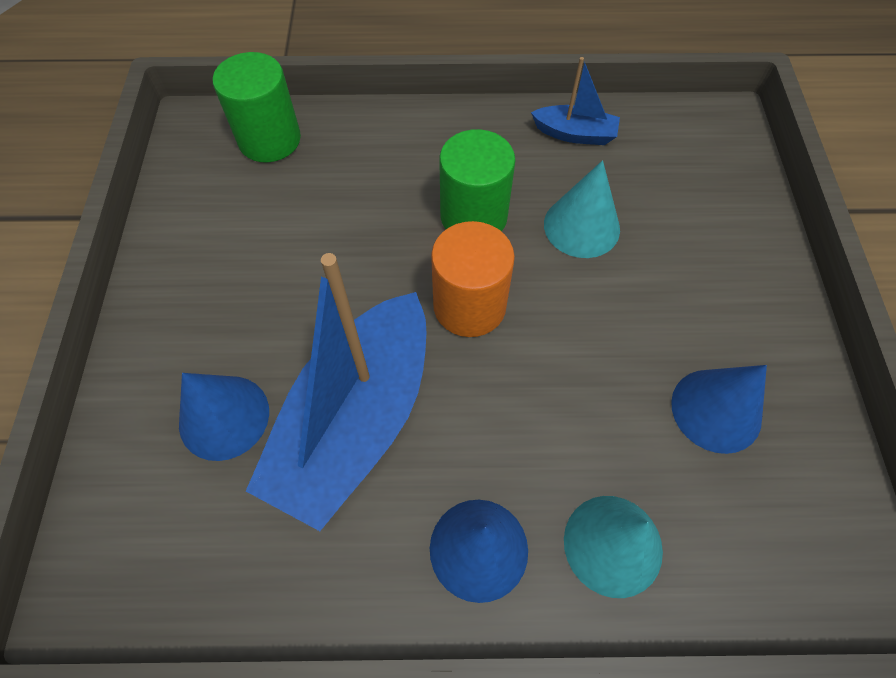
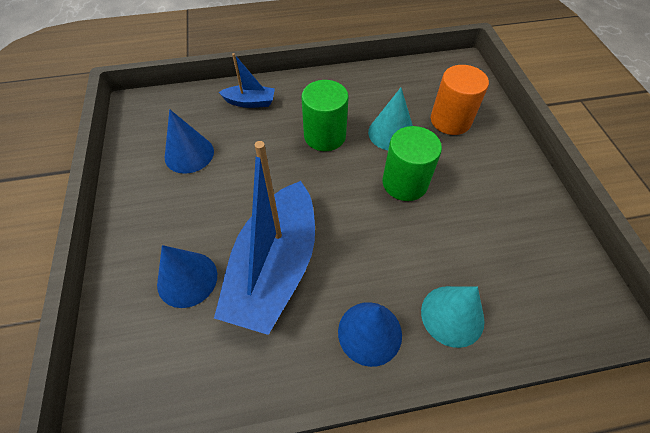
camera: 10 degrees left, 5 degrees down
(269, 140) = (187, 108): green cylinder -> green cylinder (405, 183)
(469, 306) = (333, 188): orange cylinder -> orange cylinder (450, 120)
(575, 134) = (376, 82): blue boat -> blue boat (250, 102)
(716, 410) = (495, 226): blue cone -> blue cone (189, 154)

